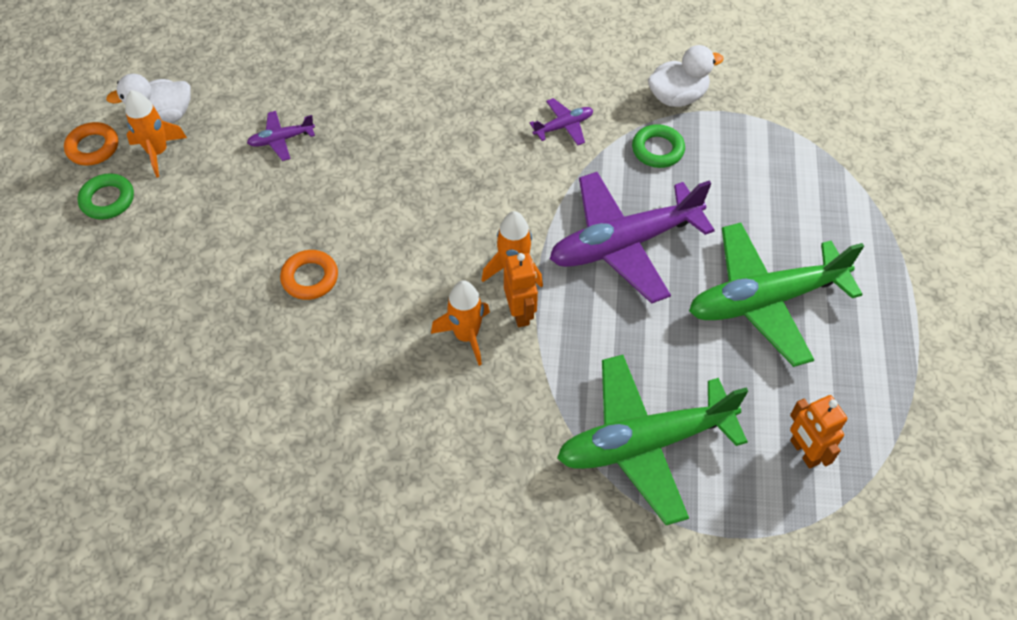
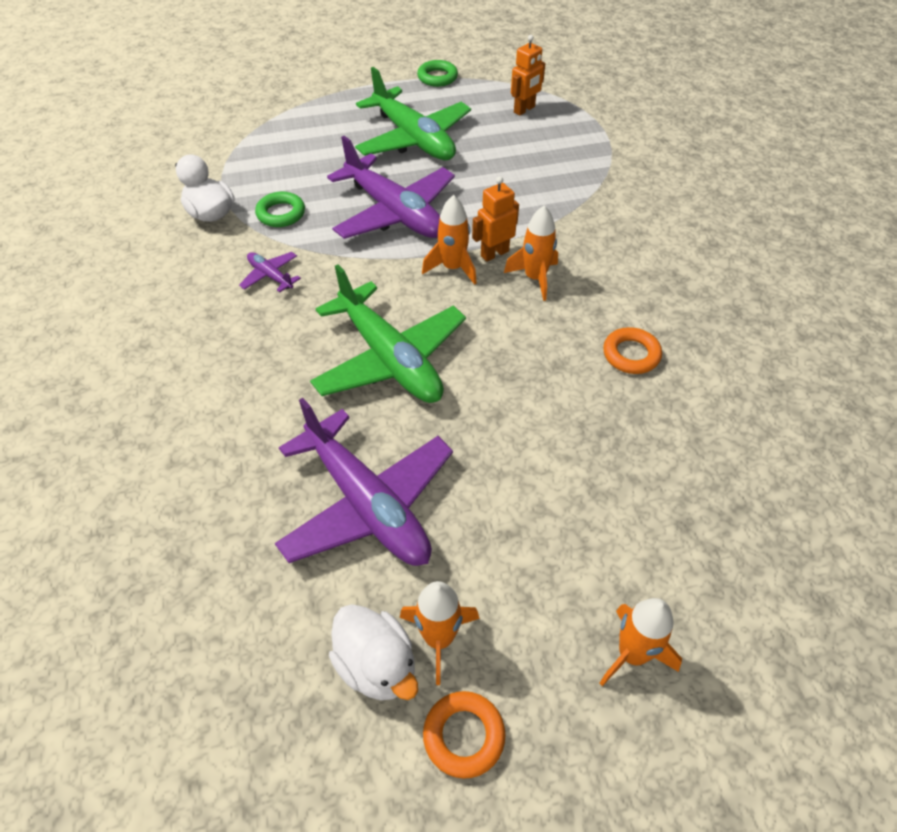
camera: 110 degrees left, 5 degrees down
(75, 252) = (632, 654): none -> orange rocket
(107, 200) = (539, 660): green ring -> green ring (437, 77)
(281, 140) = (367, 504): purple plane -> purple plane, size x2.31
(310, 278) = (538, 403): orange ring -> orange ring (631, 354)
(644, 443) = (564, 171): green plane -> green plane (390, 358)

